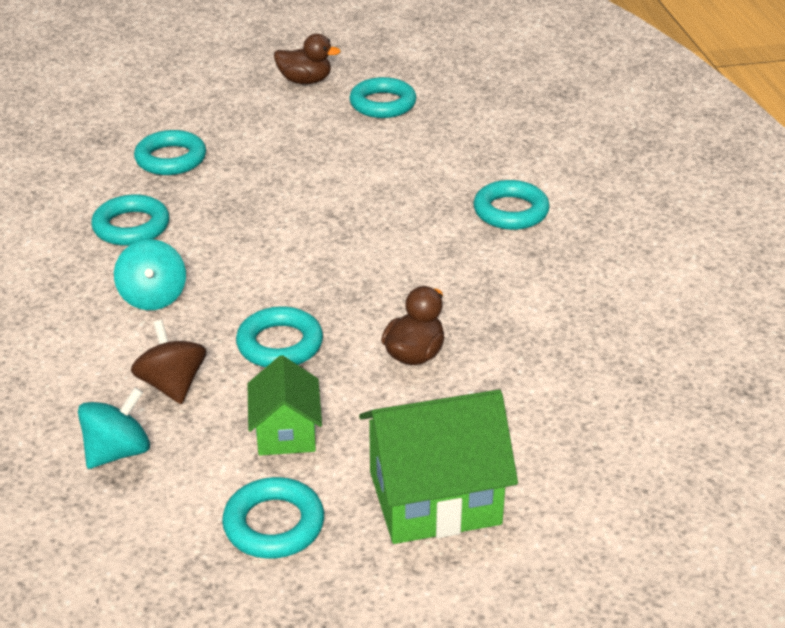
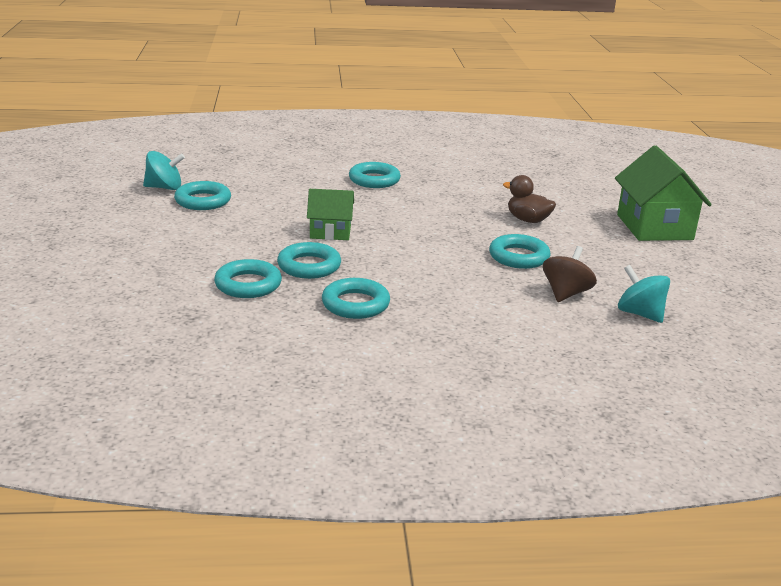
camera: 85 degrees left, 10 degrees down
(153, 297) = (460, 298): turquoise spinning top -> turquoise spinning top (164, 188)
(172, 385) = (566, 294): brown spinning top -> brown spinning top turned 135 degrees clockwise
(274, 524) = (690, 269): turquoise ring -> turquoise ring (309, 266)
(286, 432) = (608, 260): green house -> green house (330, 232)
(305, 81) = (141, 224): brown duck -> none

